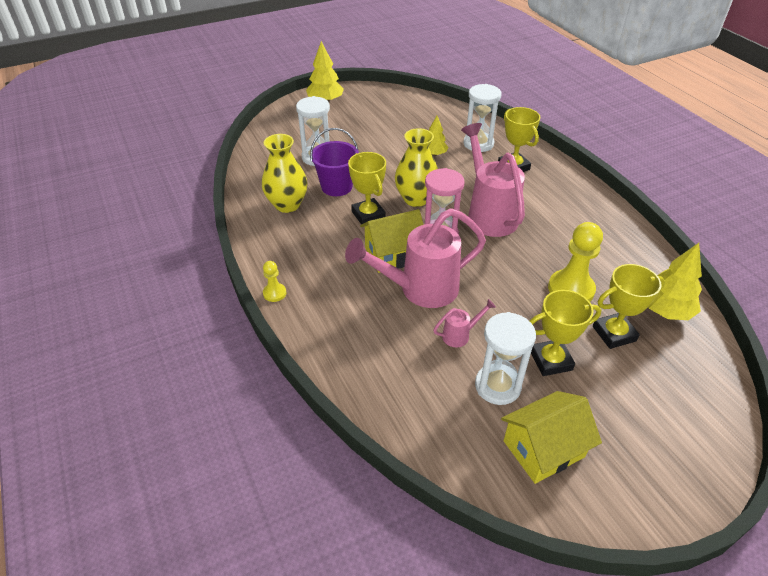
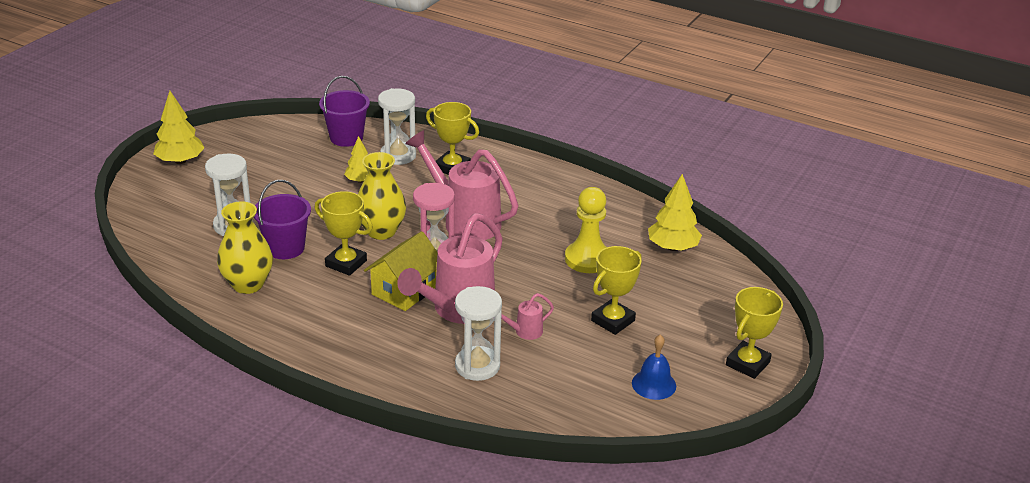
camera: 35 degrees left, 10 degrees down
(274, 293) = (318, 368): yellow pawn -> none
(451, 119) = (346, 138): none -> purple bucket
(460, 335) = (524, 332): pink watering can -> pink watering can turned 150 degrees counterclockwise
(497, 386) = (586, 357): white hourglass -> white hourglass (477, 366)
(543, 449) = (654, 384): yellow house -> blue bell
(614, 333) = (646, 280): yellow trophy -> yellow trophy (747, 363)

